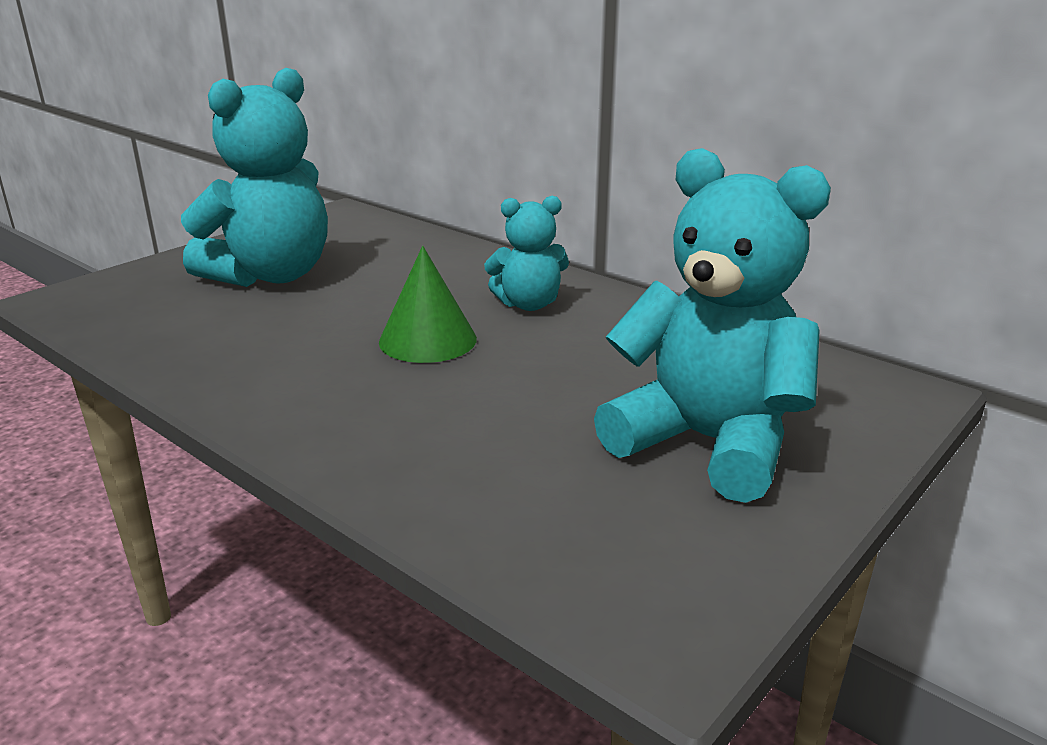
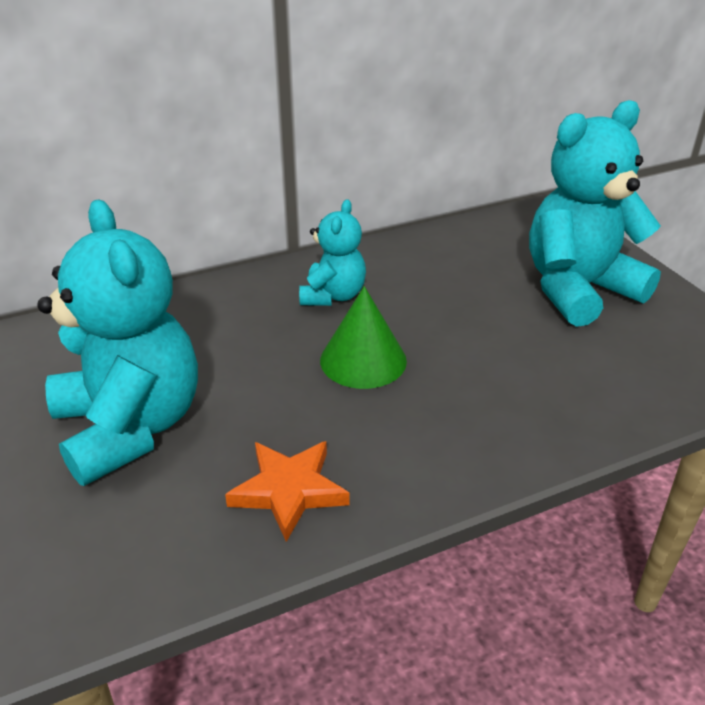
camera: 65 degrees left, 10 degrees up
(217, 348) = (289, 491): none -> orange star

